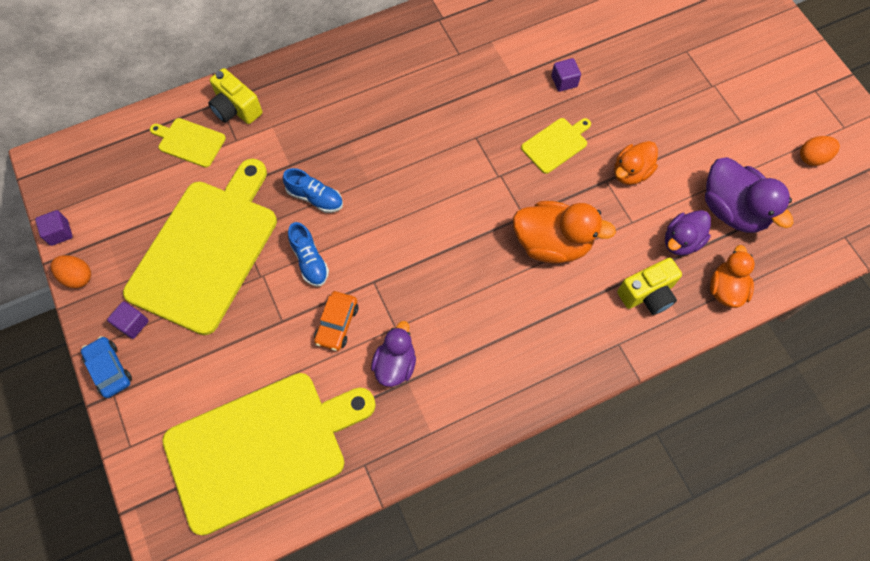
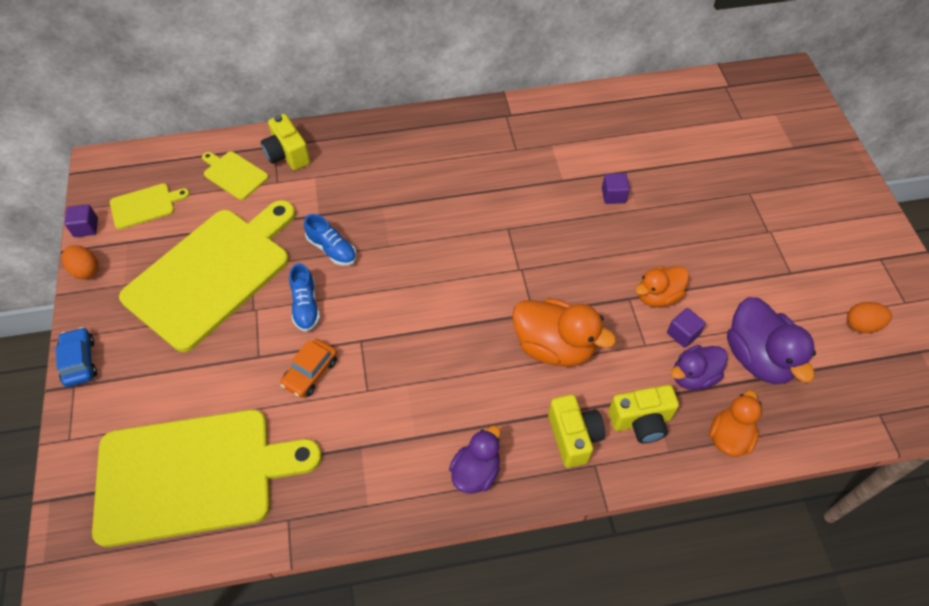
camera: 15 degrees right, 10 degrees down
(132, 324) = (118, 325): purple cube -> purple cube (683, 334)
(395, 364) = (354, 426): purple duck -> purple duck (476, 472)
(556, 144) = (587, 252): yellow cutting board -> yellow cutting board (145, 205)
(593, 323) = (573, 437): none -> yellow camera

